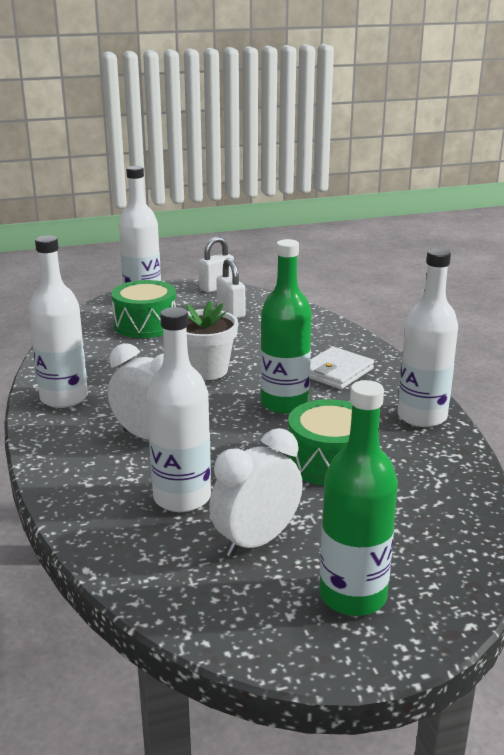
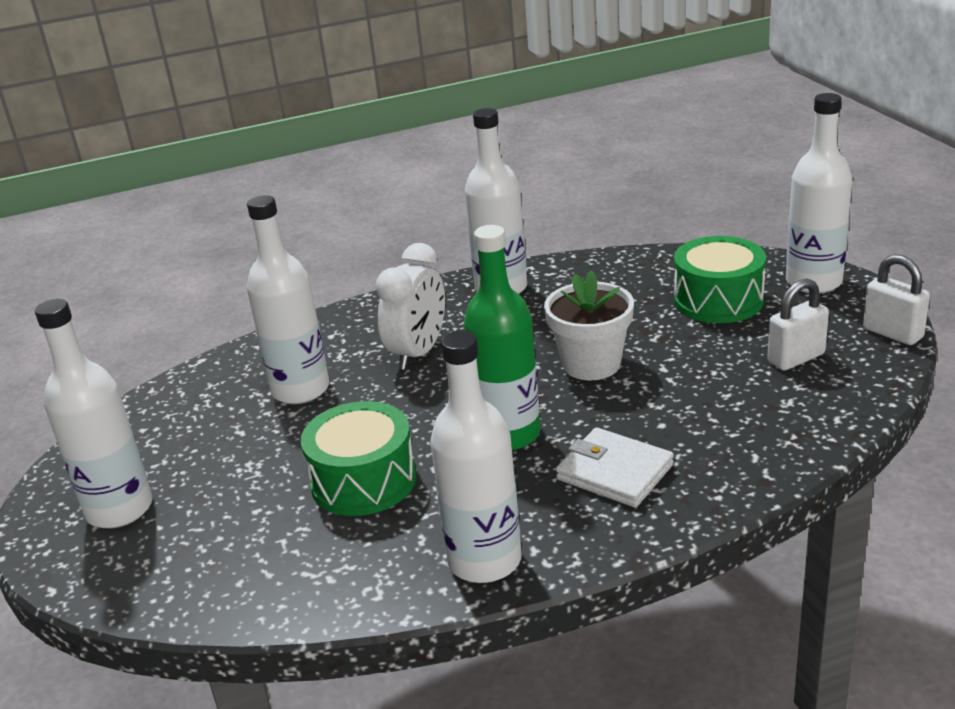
camera: 90 degrees right, 5 degrees up
(256, 541) = (219, 443): white clock -> none
(353, 596) = (119, 509): green bottle -> white bottle

